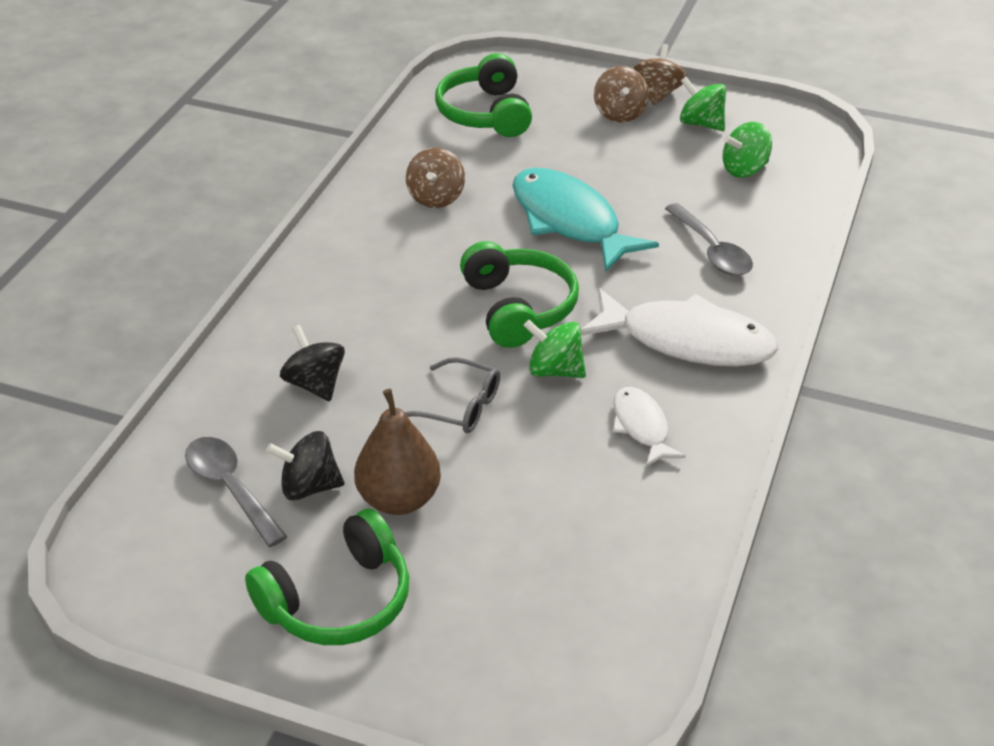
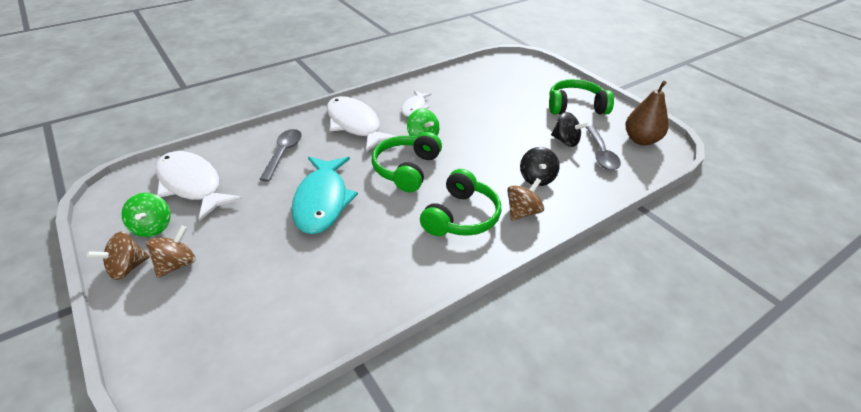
camera: 145 degrees left, 0 degrees up
(399, 499) = (531, 124): brown pear -> brown pear (641, 140)
(436, 198) = (374, 258): brown spinning top -> brown spinning top (522, 212)
(460, 407) = (477, 142): grey glasses -> none
(485, 113) = (252, 321): green headphones -> green headphones (461, 216)
(744, 169) = (192, 185): green spinning top -> white fish

